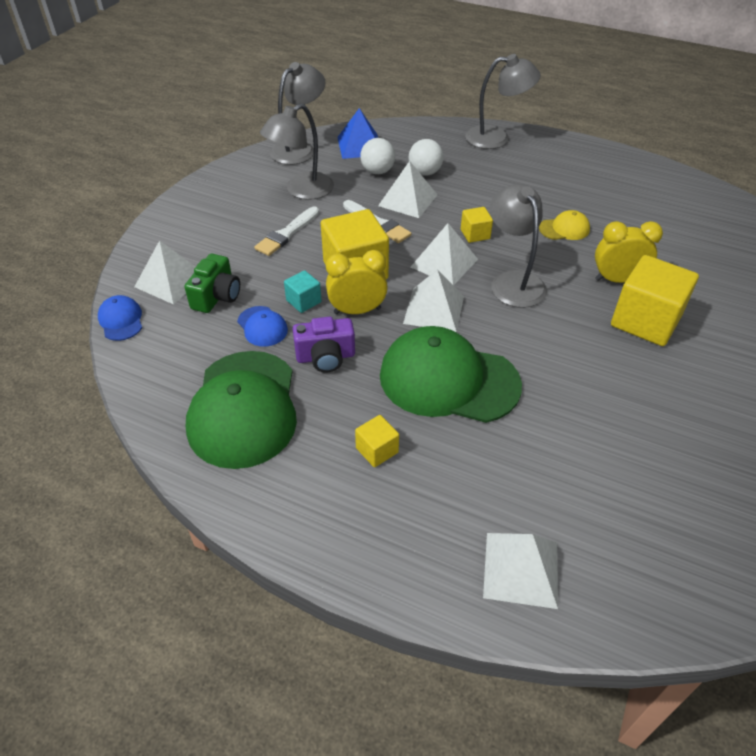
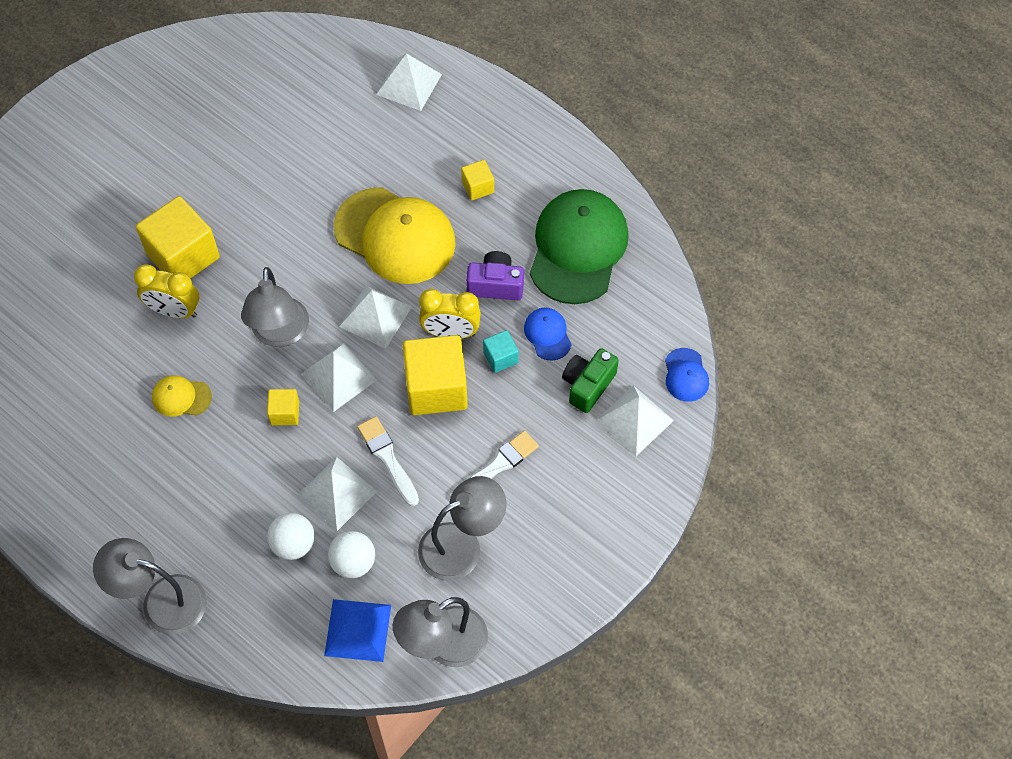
camera: 165 degrees left, 15 degrees up
(448, 380) = (395, 236): green cap -> yellow cap

